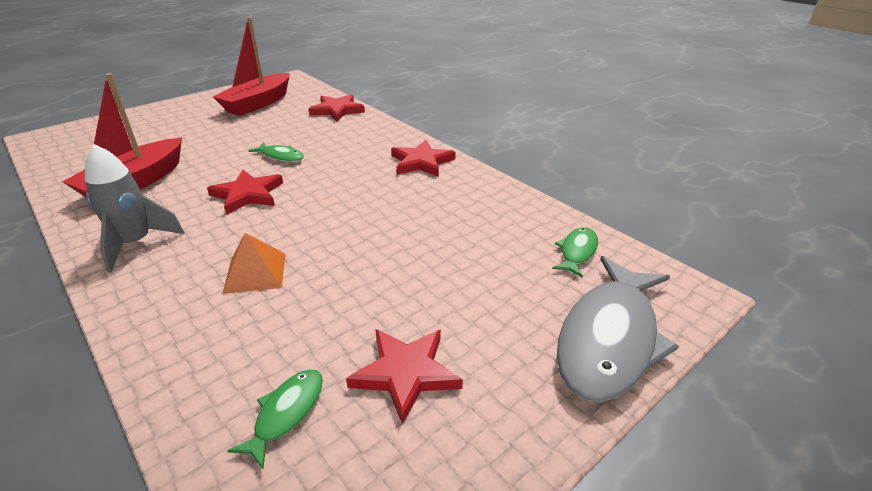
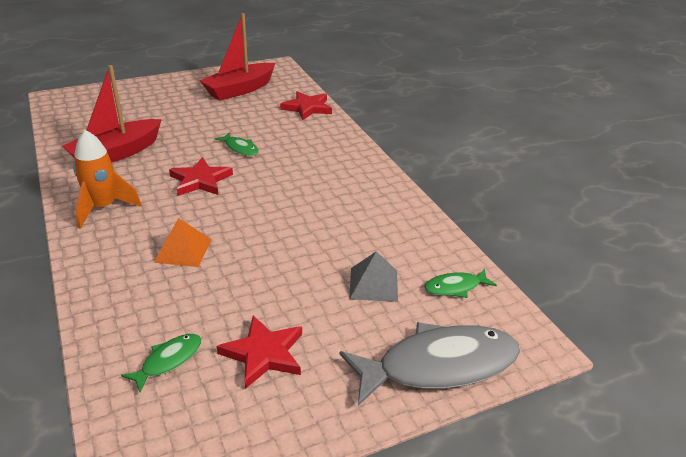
camera: 15 degrees right, 0 degrees up
(136, 244) = (103, 208): grey rocket -> orange rocket
(421, 162) = (360, 175): red star -> none
(492, 266) = (373, 284): none -> grey pyramid
(577, 252) = (455, 287): green fish -> green fish turned 150 degrees counterclockwise
(609, 339) = (439, 366): grey fish -> grey fish turned 150 degrees counterclockwise

